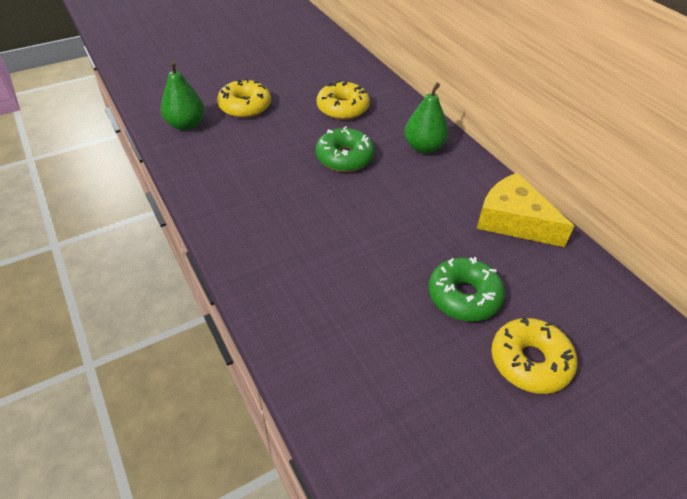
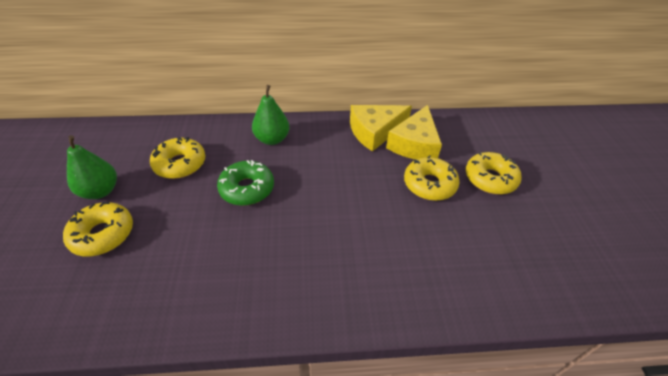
camera: 65 degrees left, 0 degrees up
(186, 125) = (80, 301): green pear -> green pear (100, 191)
(464, 296) = (429, 184): green donut -> yellow donut
(527, 264) = (415, 144): none -> yellow cheese

